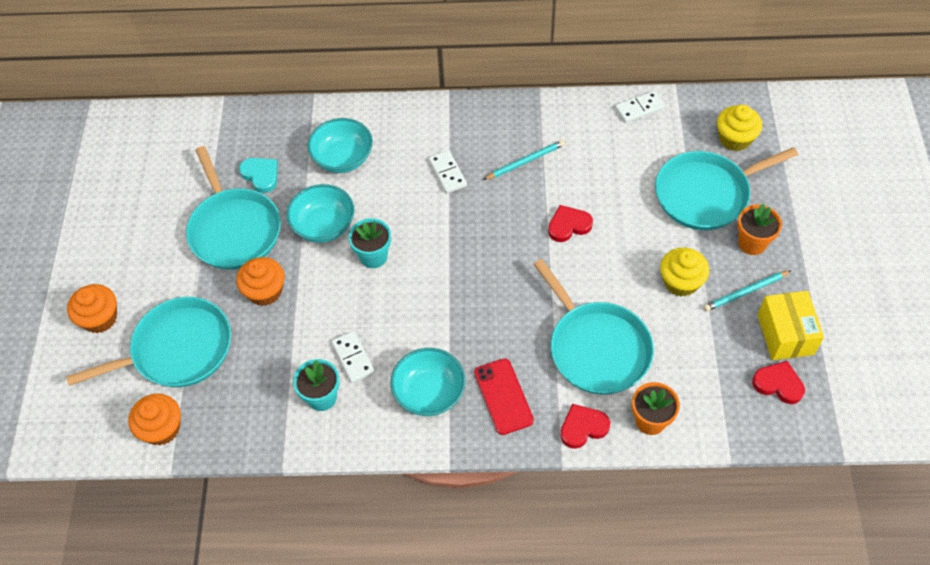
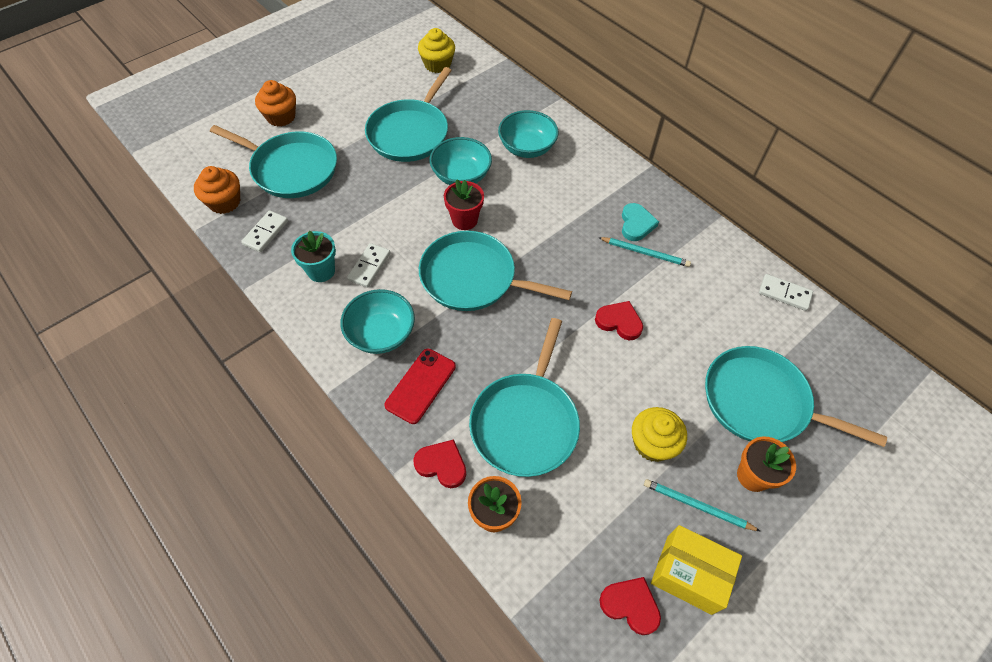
camera: 45 degrees right, 0 degrees up
(261, 175) = (466, 117): turquoise heart -> turquoise heart (636, 224)
(265, 291) = (378, 181): orange cupcake -> none
(373, 256) = (464, 220): turquoise flower pot -> red flower pot
(437, 291) = (473, 278): none -> turquoise pan
(447, 173) = (580, 213): white domino -> white domino (265, 233)
(735, 139) = (842, 386): yellow cupcake -> yellow cupcake (437, 64)
(778, 384) = (630, 605): red heart -> red heart turned 45 degrees counterclockwise
(785, 334) = (689, 574): yellow box -> yellow box turned 75 degrees clockwise

